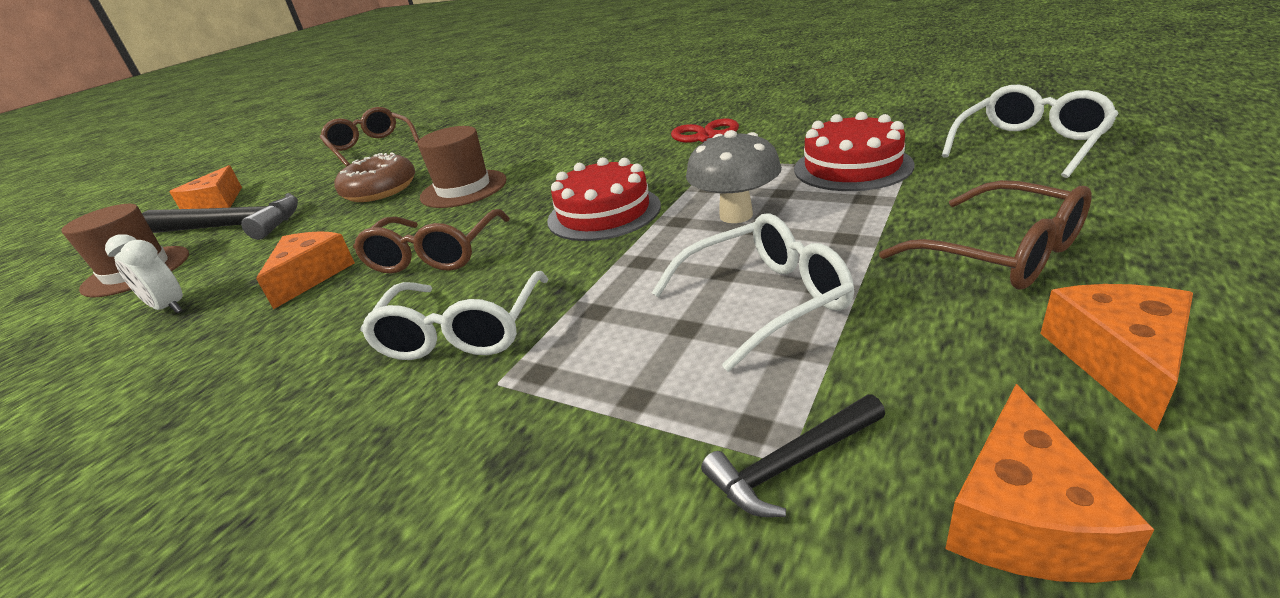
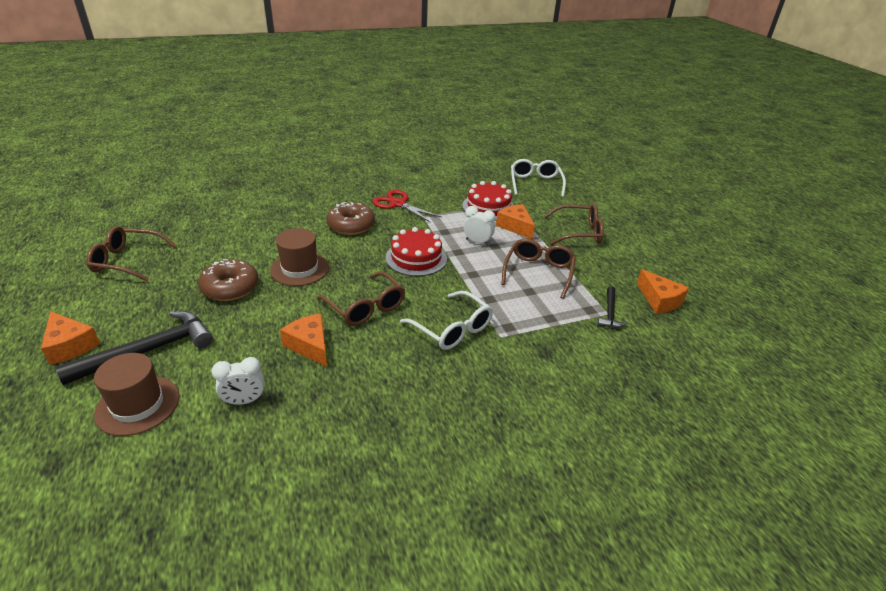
camera: 55 degrees left, 5 degrees up
(601, 154) = (351, 225): none -> brown donut
(736, 215) = (477, 242): grey mushroom -> white clock
(764, 300) = (538, 272): white glasses -> brown glasses
(1118, 361) = (636, 256): orange cheese -> orange cheese (515, 226)

